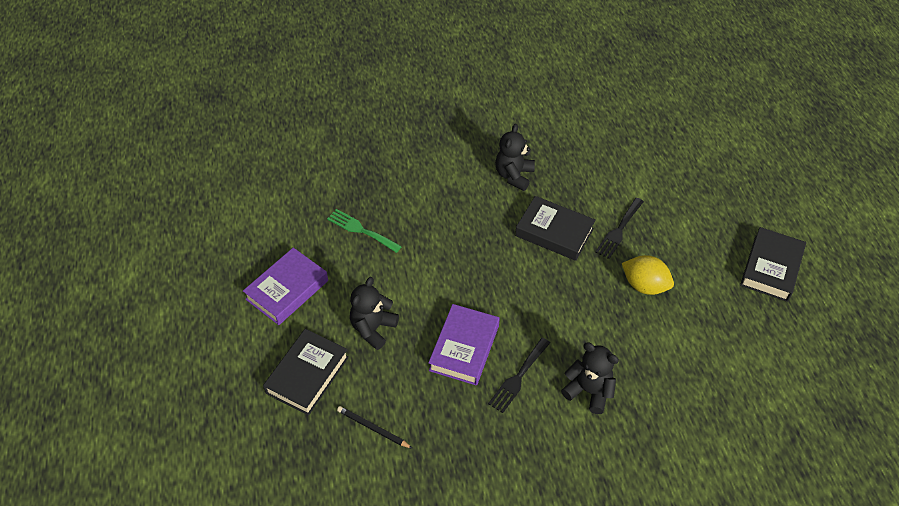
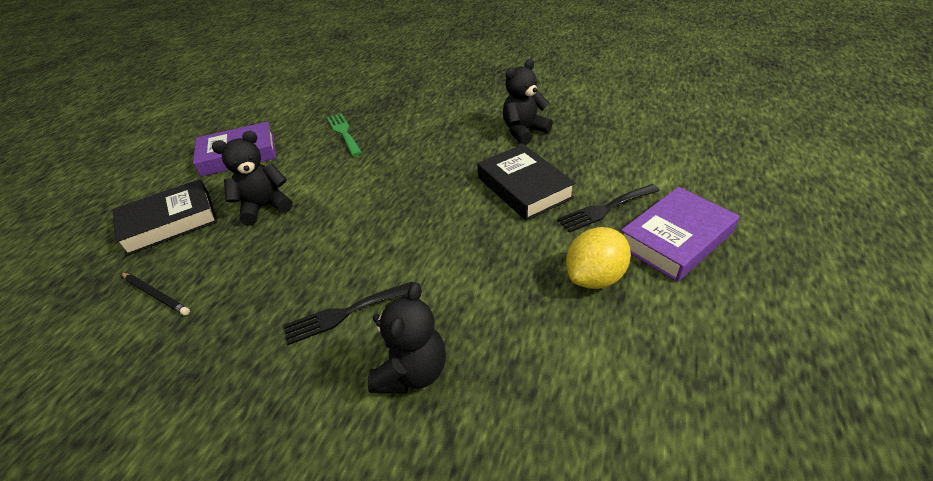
camera: 35 degrees right, 10 degrees down
(373, 428) = (156, 294): black pencil -> black pencil turned 150 degrees clockwise
(464, 348) = (323, 257): purple book -> purple book (675, 239)
(589, 391) = (412, 372): black teddy bear -> black teddy bear turned 45 degrees clockwise
(644, 285) = (595, 277): yellow lemon -> yellow lemon turned 75 degrees clockwise
(771, 268) = (825, 330): black book -> none

